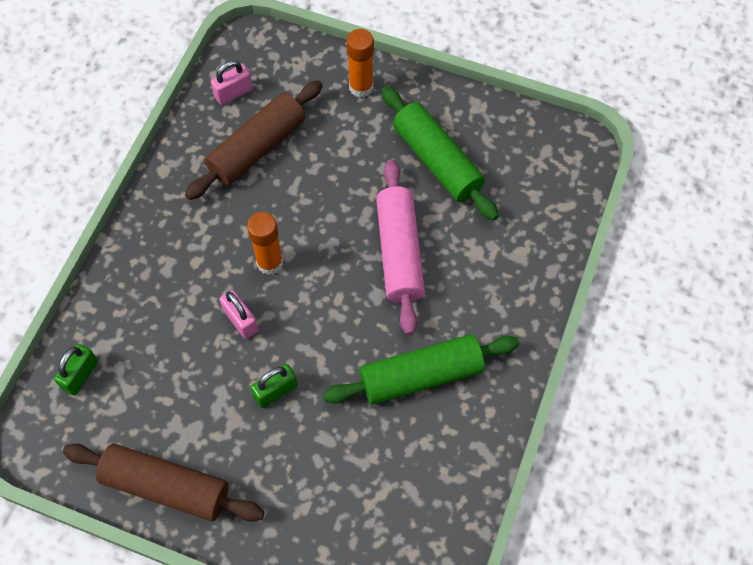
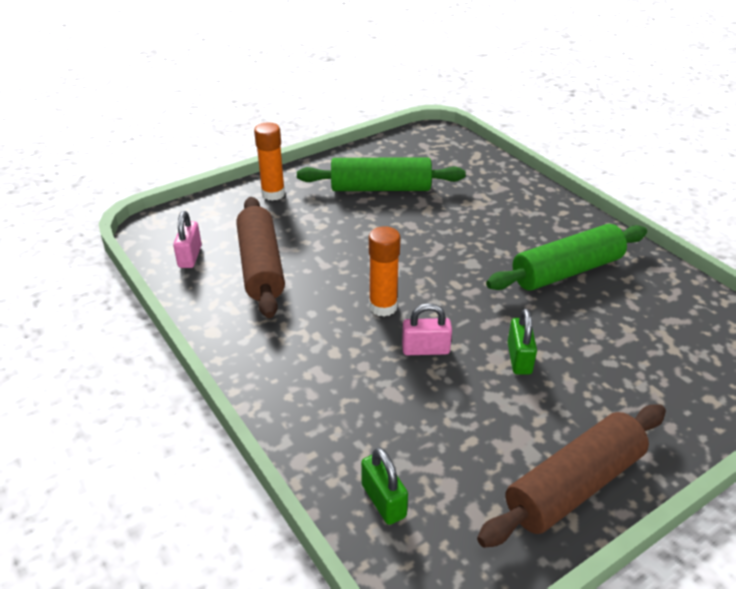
camera: 55 degrees left, 25 degrees down
(399, 252) = (443, 236): pink rolling pin -> none
(421, 376) = (566, 271): green rolling pin -> green rolling pin turned 45 degrees clockwise

